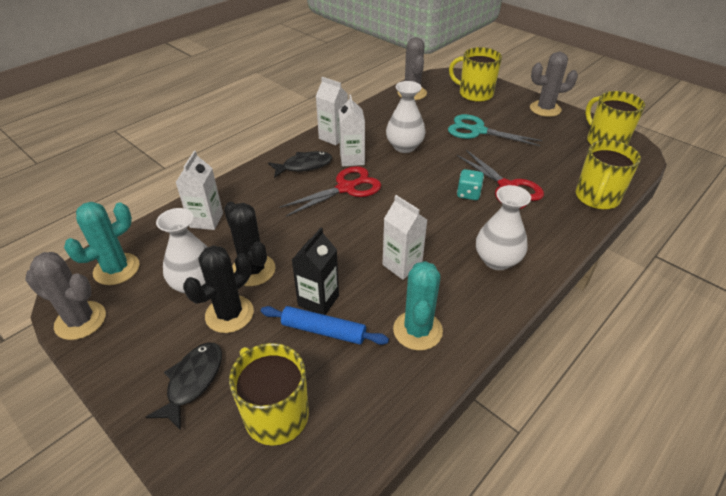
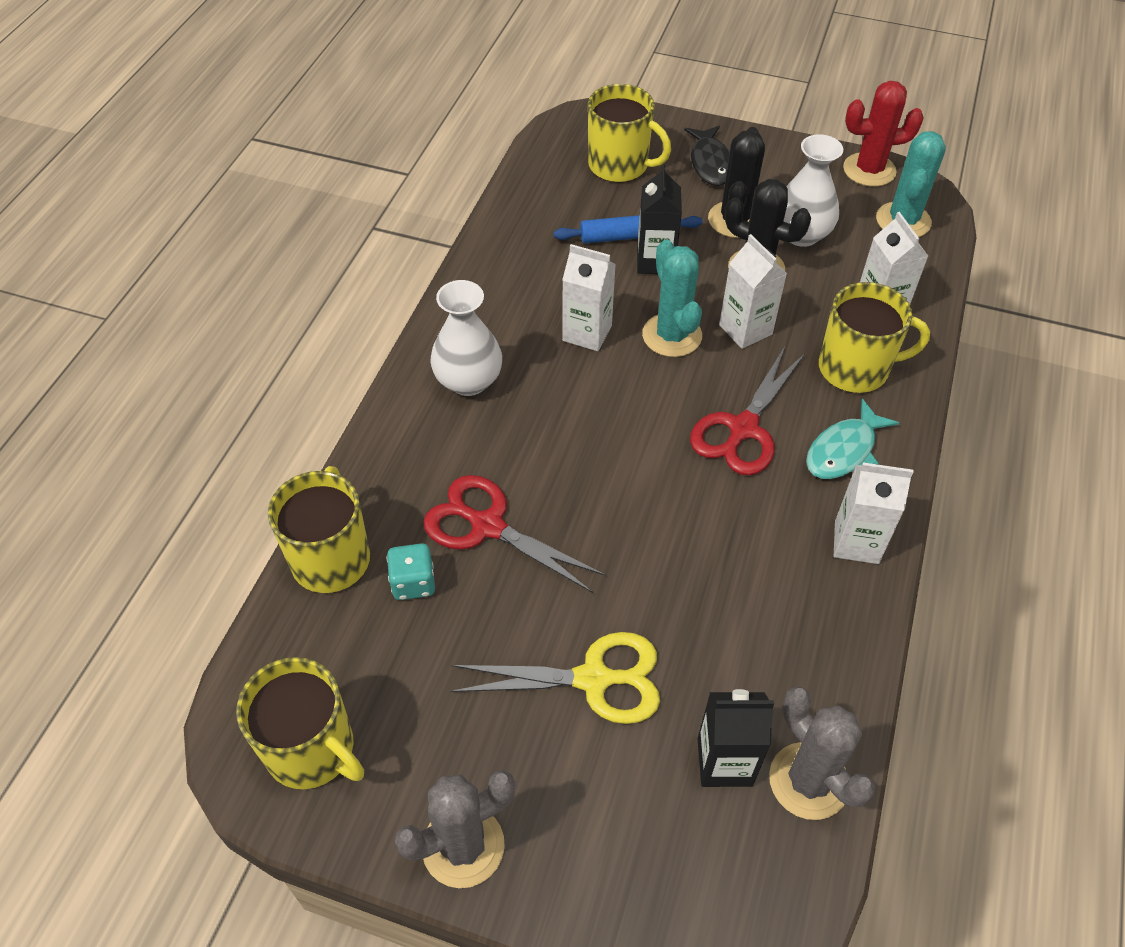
camera: 155 degrees right, 10 degrees up
(80, 320) = (869, 170): grey cactus -> red cactus
(304, 166) = (844, 450): black fish -> turquoise fish
(352, 159) = (780, 496): white carton -> white carton (745, 329)
(404, 147) = (712, 566): white vase -> none
(417, 330) = (531, 267): turquoise cactus -> turquoise cactus (672, 335)
(438, 103) = (724, 762): none -> black carton
(468, 194) = (548, 487): turquoise dice -> turquoise dice (413, 583)
(475, 94) = (657, 849): yellow mug -> yellow mug (855, 368)
(477, 131) = (594, 679): turquoise scissors -> yellow scissors

